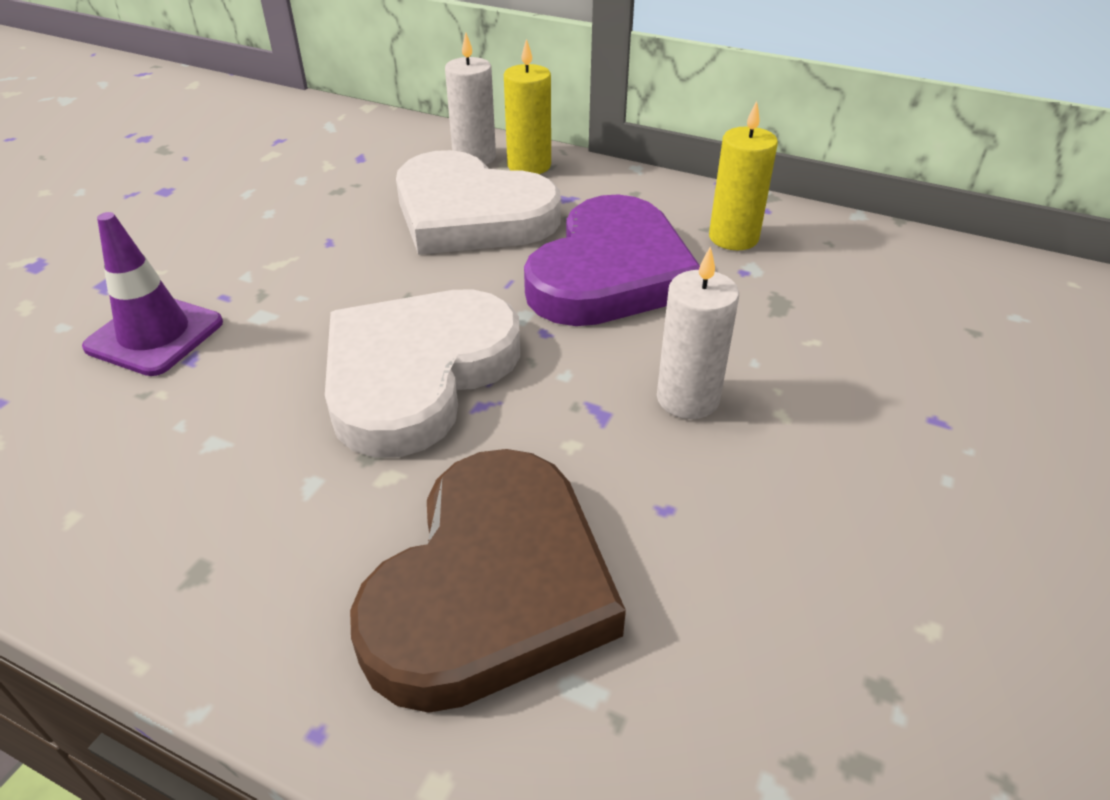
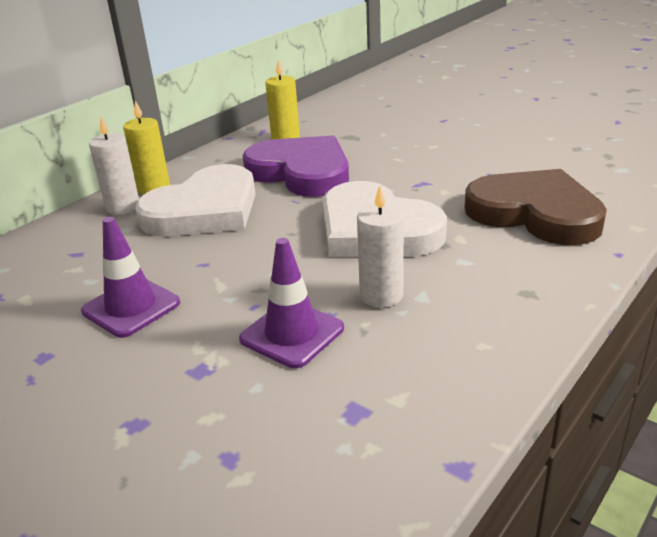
camera: 75 degrees left, 10 degrees down
(240, 216) = (131, 307): none -> purple traffic cone
(687, 398) = (417, 163): white candle -> white candle (381, 295)

